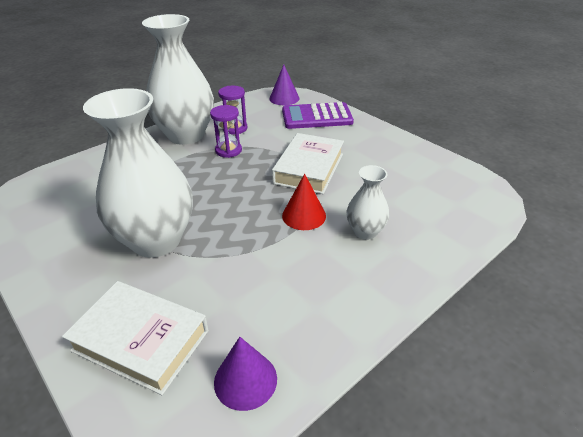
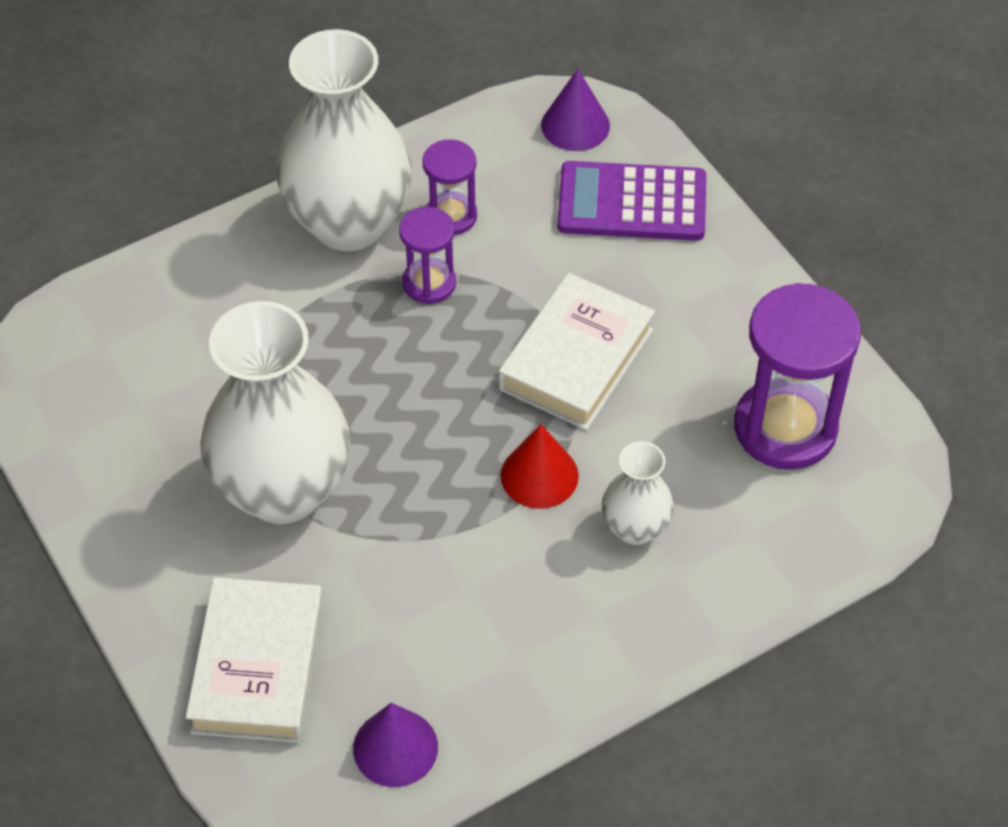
camera: 10 degrees right, 15 degrees up
(141, 341) = (258, 667): white book -> white book turned 60 degrees clockwise
(424, 181) = (785, 427): none -> purple hourglass

